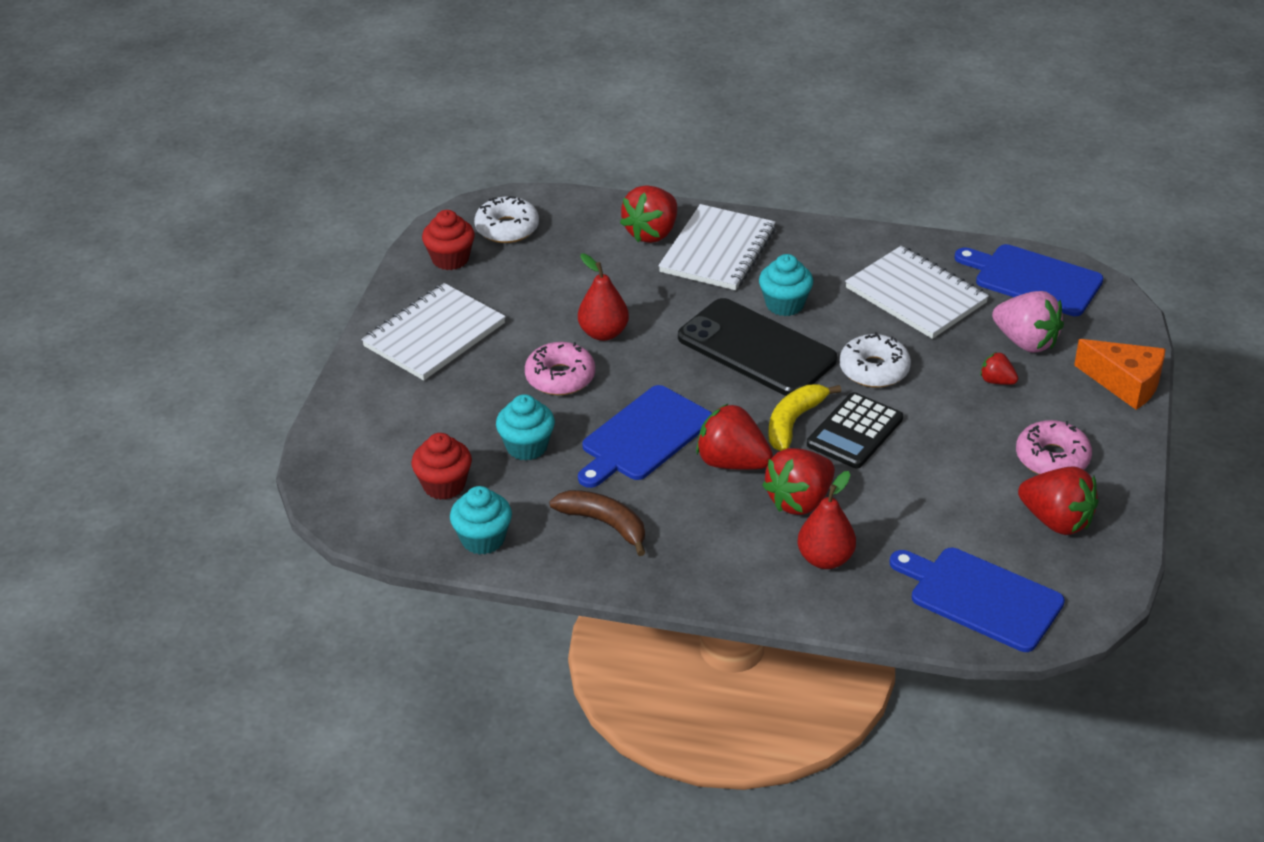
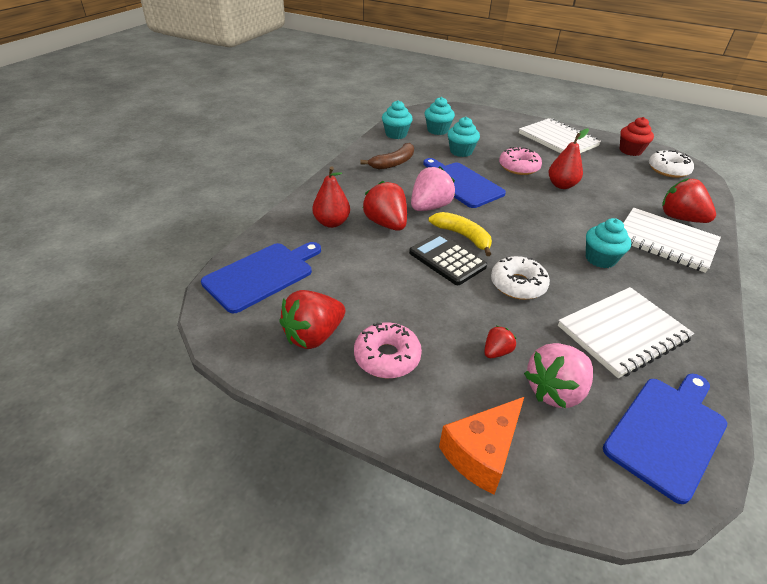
camera: 100 degrees right, 0 degrees up
(444, 485) = (437, 130): red cupcake -> turquoise cupcake
(732, 462) = (429, 207): red strawberry -> pink strawberry
(756, 349) = (545, 236): black phone -> none

